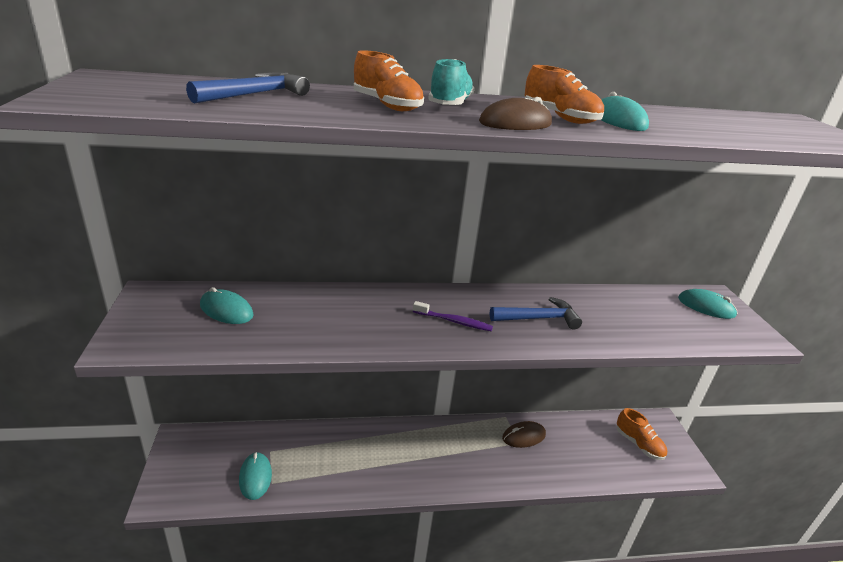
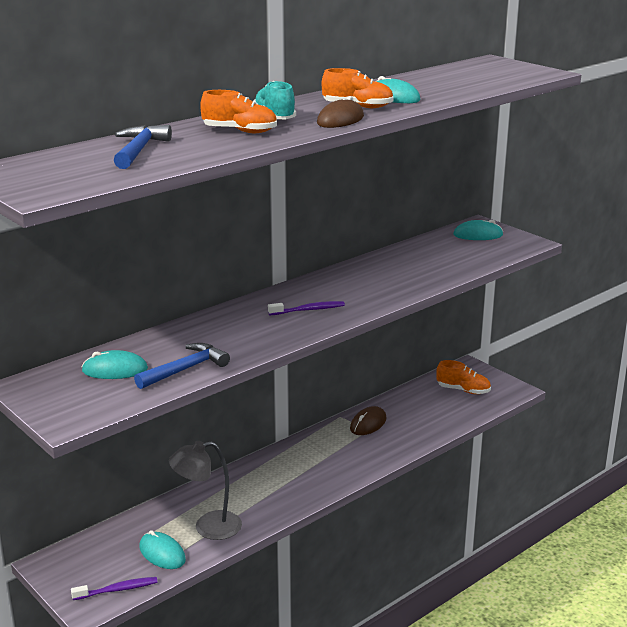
camera: 30 degrees left, 5 degrees down
(192, 494) = (117, 590): none -> purple toothbrush
(310, 471) = (208, 527): none -> grey lamp
(538, 318) = (368, 285): blue hammer -> blue hammer (185, 369)

